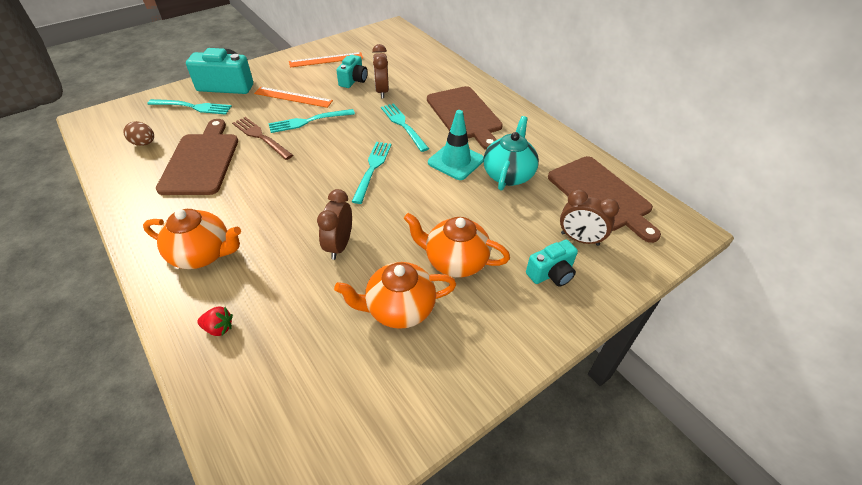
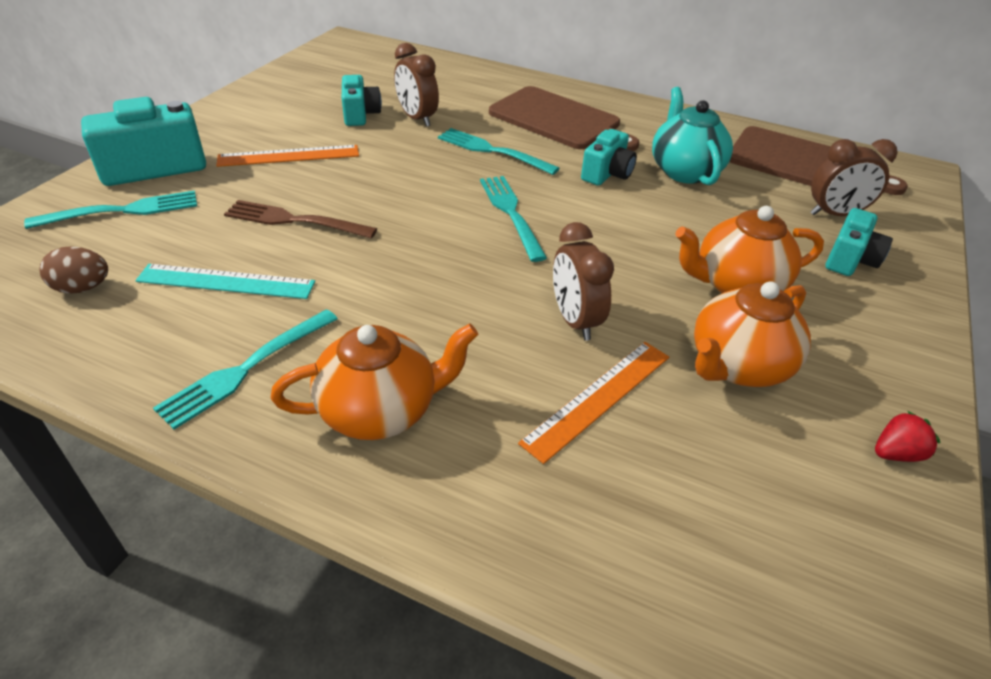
camera: 30 degrees left, 5 degrees down
(201, 161) = (226, 282): brown cutting board -> turquoise ruler
(219, 328) = (525, 501): red strawberry -> red strawberry (896, 453)
(308, 121) = (349, 180): turquoise fork -> turquoise fork (246, 369)
(326, 60) = (288, 98): orange ruler -> orange ruler (598, 398)
(456, 161) = (607, 174): turquoise traffic cone -> turquoise camera

